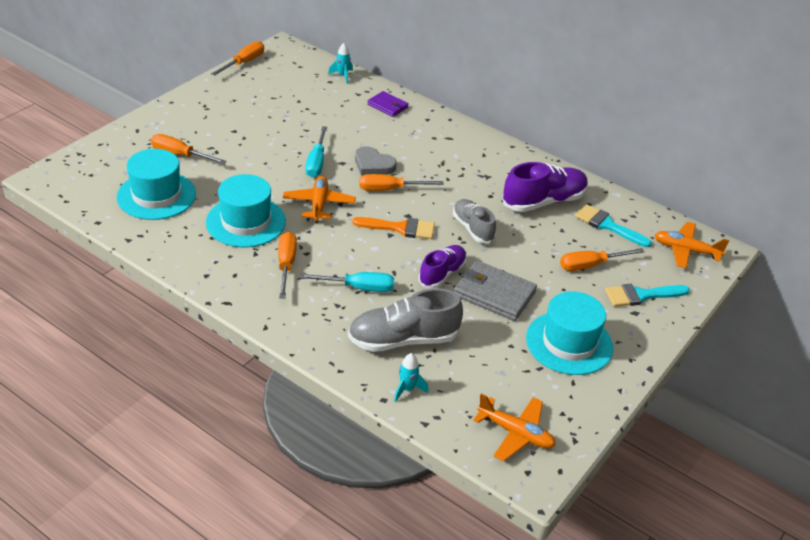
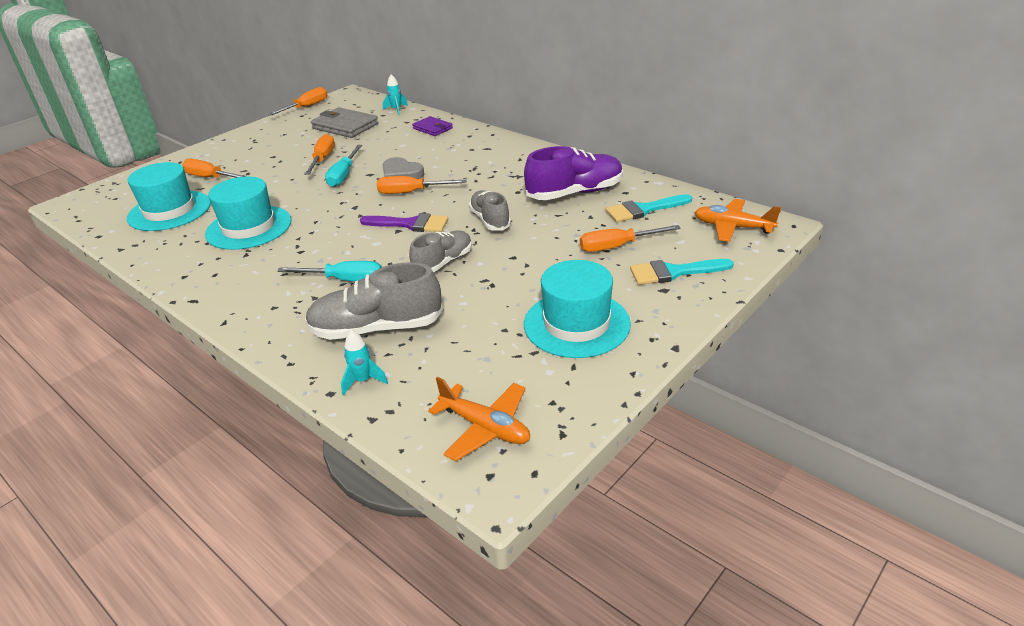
camera: 10 degrees right, 5 degrees down
(286, 265) = (274, 263): orange screwdriver -> orange screwdriver (322, 159)
(319, 204) = (332, 209): orange plane -> none
(400, 228) = (410, 224): orange brush -> purple brush
(442, 274) = (443, 262): purple shoe -> grey shoe
(494, 294) = (498, 278): grey wallet -> grey wallet (345, 126)
(608, 225) = (644, 210): turquoise brush -> turquoise brush turned 60 degrees counterclockwise

